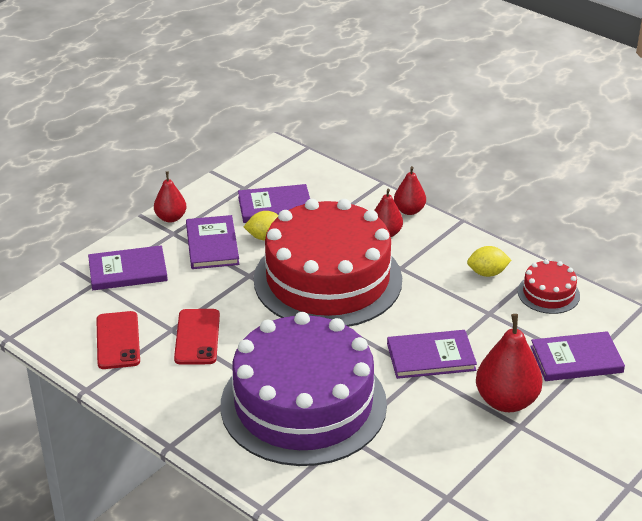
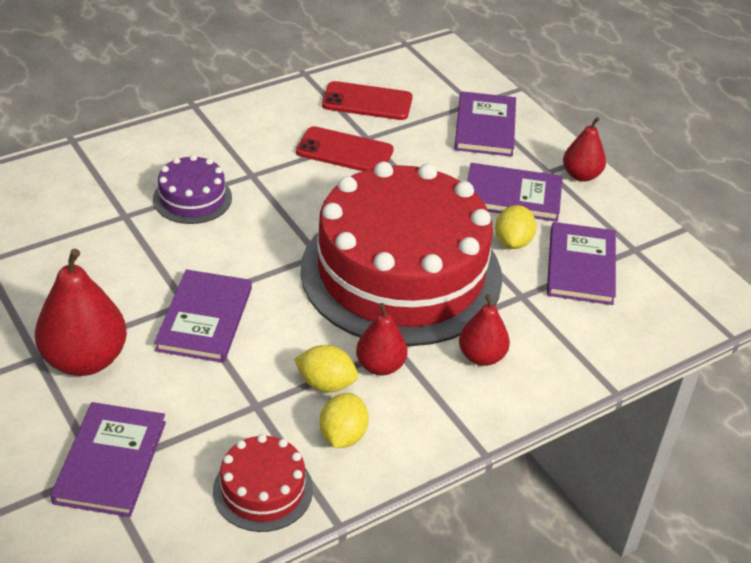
camera: 105 degrees right, 5 degrees up
(303, 404) = (192, 198): purple cake -> purple cake, size x0.41
(409, 210) = (530, 399): red pear -> red pear (380, 366)
(451, 289) = (326, 384): none -> yellow lemon

